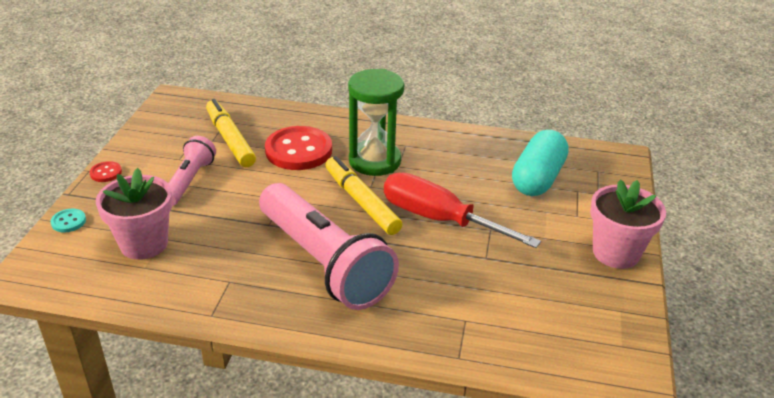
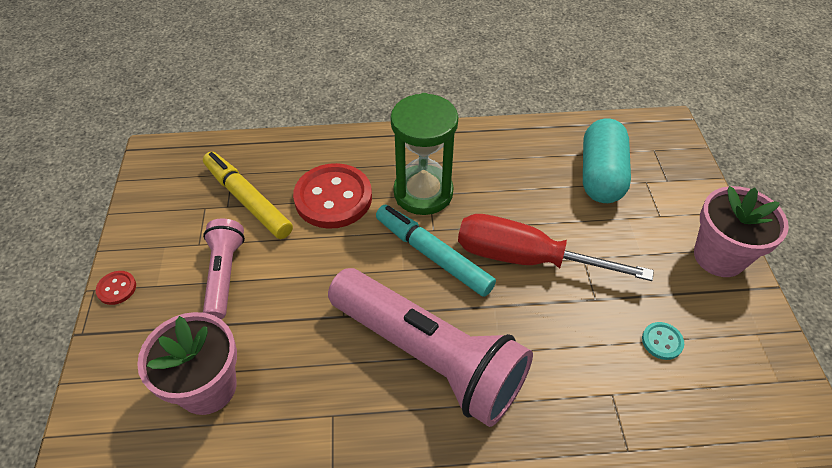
camera: 15 degrees left, 15 degrees up
(68, 222) = (99, 378): turquoise button -> turquoise button (662, 341)
(361, 202) = (433, 255): yellow marker -> turquoise marker

